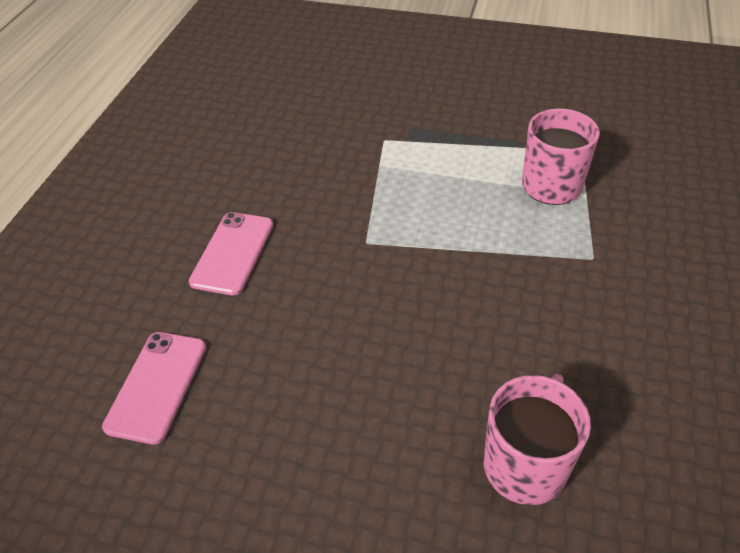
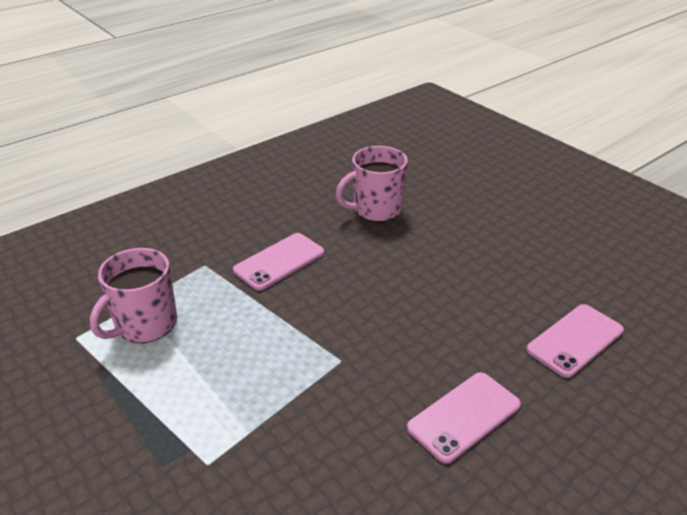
camera: 145 degrees left, 10 degrees down
(533, 305) = (279, 261): none -> pink phone

